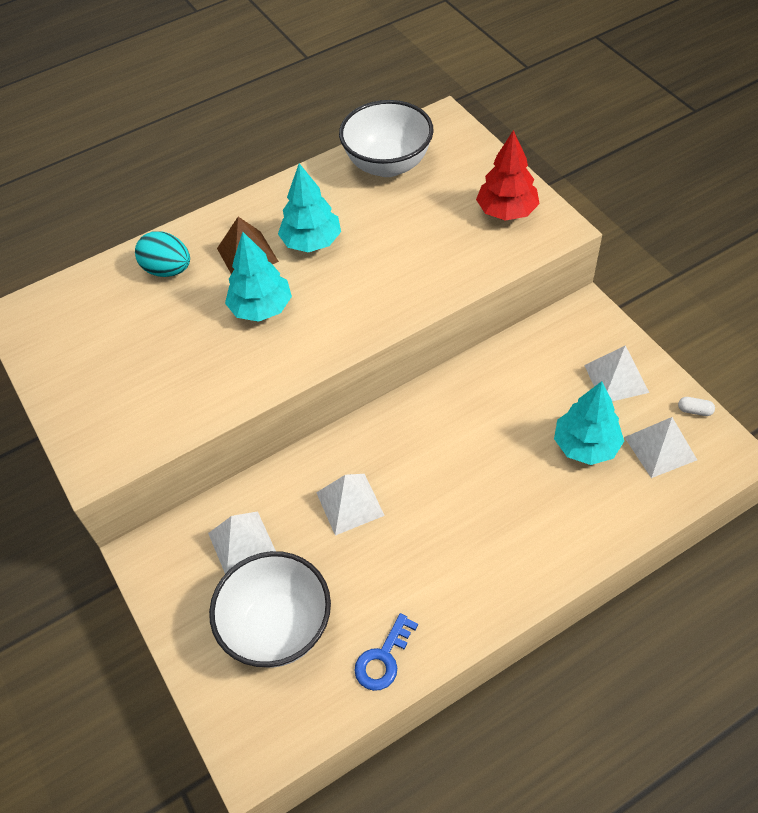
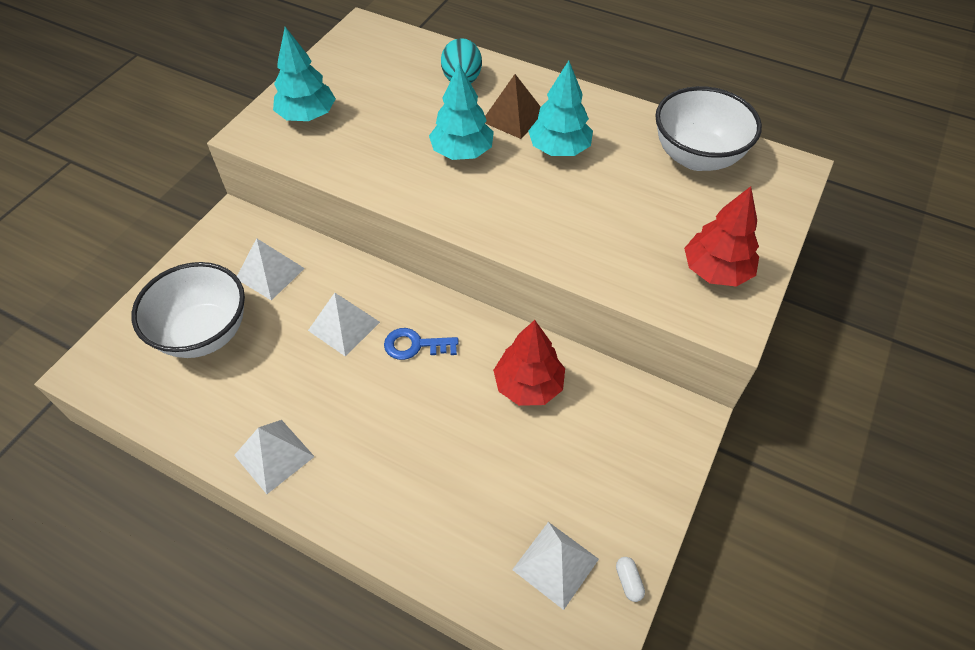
camera: 55 degrees right, 0 degrees up
(383, 658) = (205, 420): blue key -> blue key (415, 345)
(498, 394) = (528, 385): none -> red tree
(586, 445) = (515, 489): turquoise tree -> turquoise tree (307, 116)
(616, 378) = (619, 483): white pyramid -> white pyramid (274, 456)

